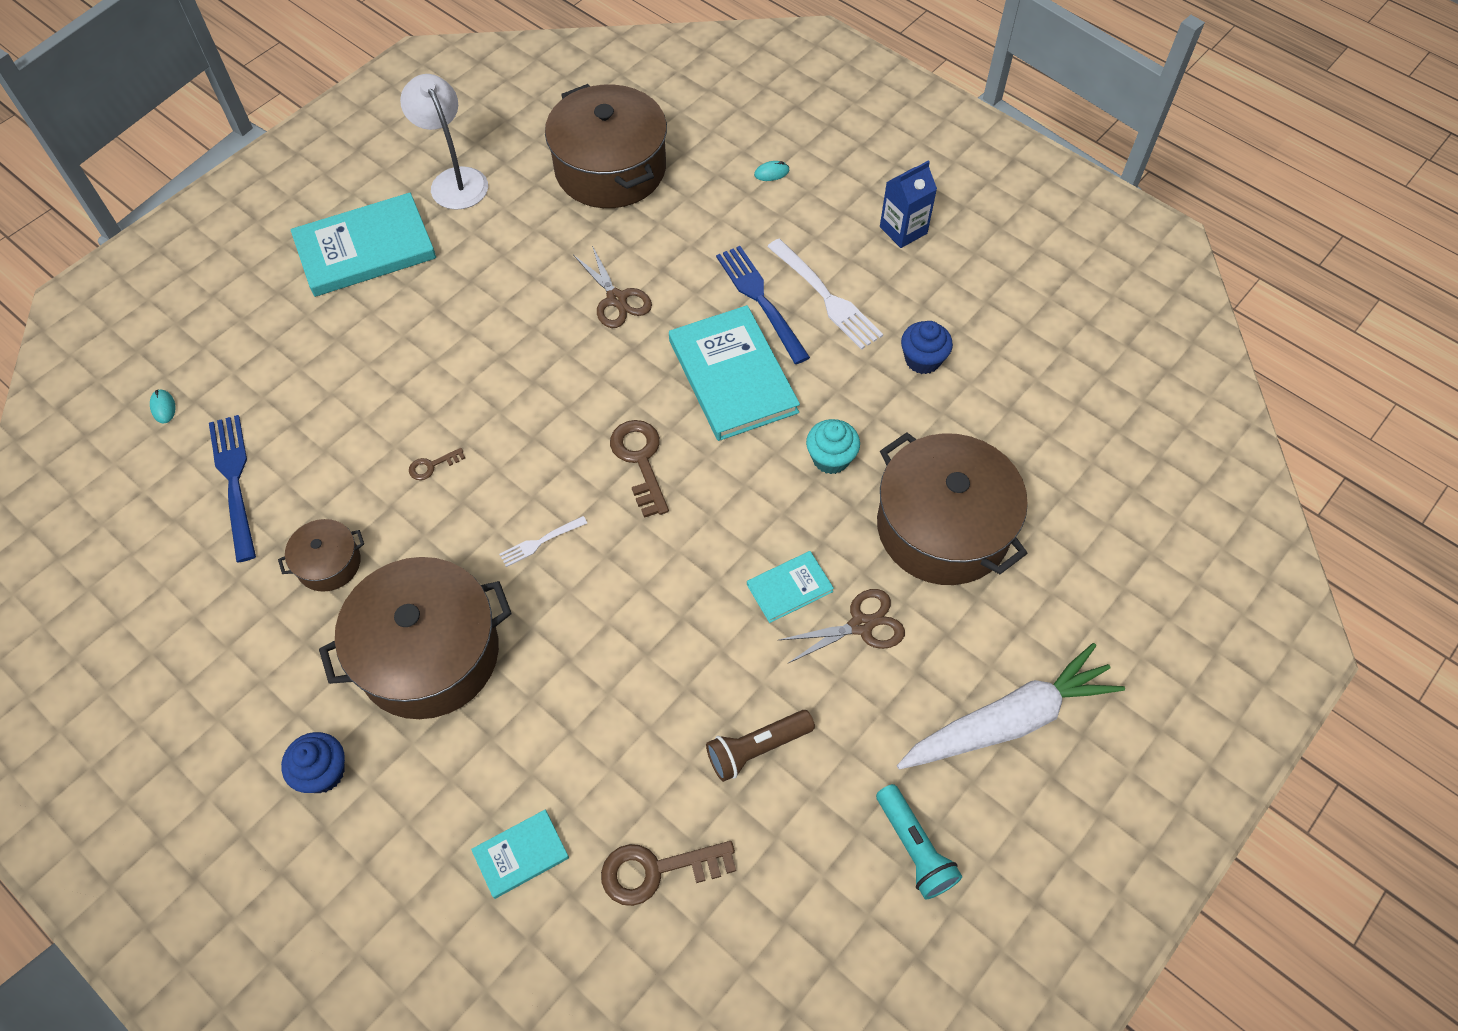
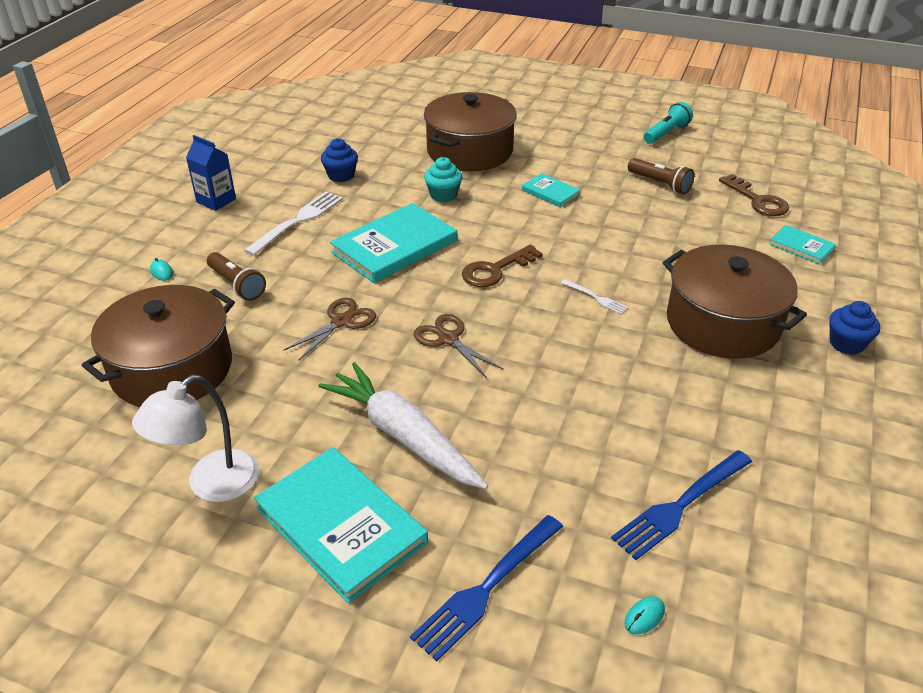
camera: 110 degrees left, 20 degrees down
(329, 563) = (702, 404): brown pot -> none
(432, 466) = (572, 376): brown key -> none
(721, 227) = (237, 285): none -> brown flashlight
(760, 300) = (313, 249): blue fork -> blue fork (487, 588)
(861, 625) = (555, 166): brown scissors -> brown scissors (448, 339)
(1008, 720) = (575, 119): white carrot -> white carrot (403, 436)

